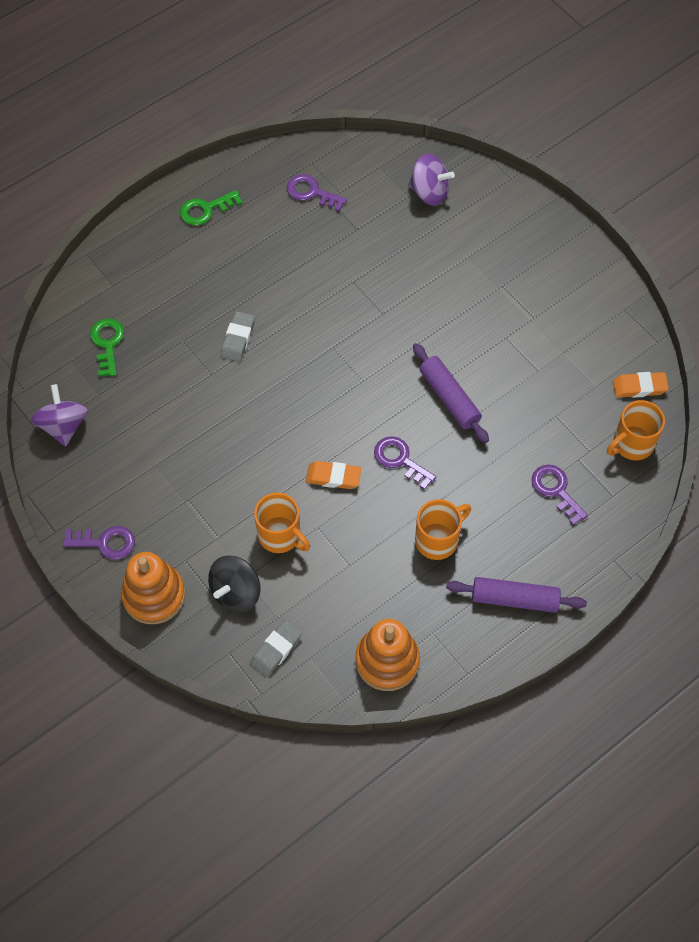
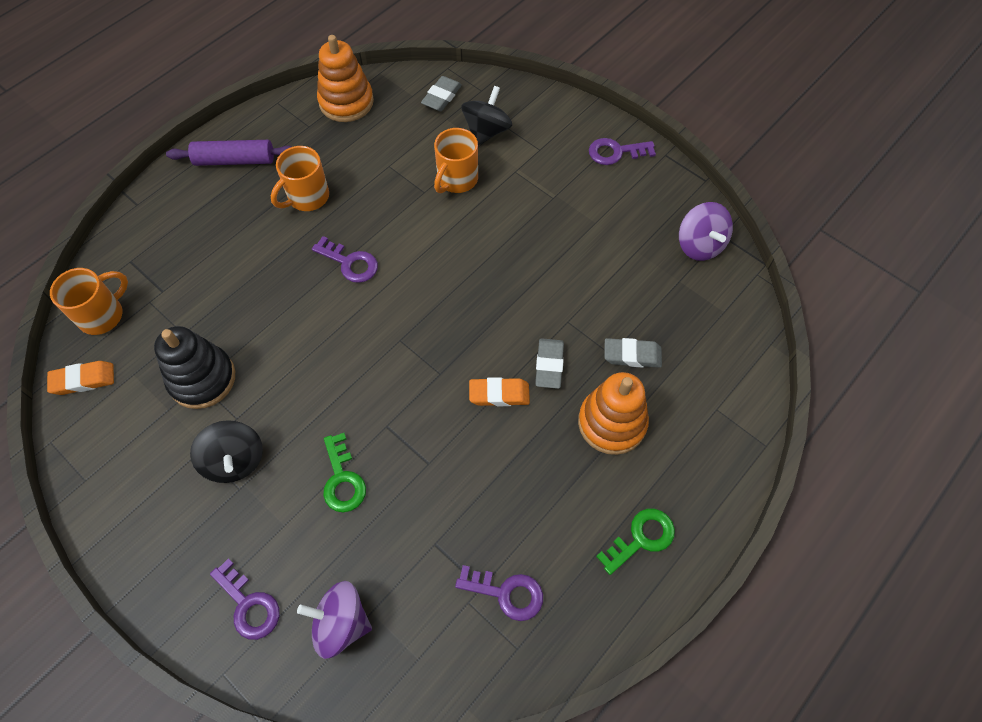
camera: 170 degrees right, 0 degrees up
(107, 343) = (692, 337): green key -> green key (342, 479)
(154, 595) = (557, 120): orange stacking toy -> orange stacking toy (612, 423)
(165, 336) = (632, 355): none -> grey eraser
(281, 536) = (456, 180): orange mug -> orange mug turned 90 degrees counterclockwise
(333, 477) = (415, 237): orange eraser -> orange eraser (499, 394)
(449, 398) = (301, 334): purple rolling pin -> none
(506, 305) = (235, 460): none -> black spinning top
(536, 372) = (202, 379): none -> black stacking toy
(556, 490) = (189, 257): purple key -> purple key (249, 605)

